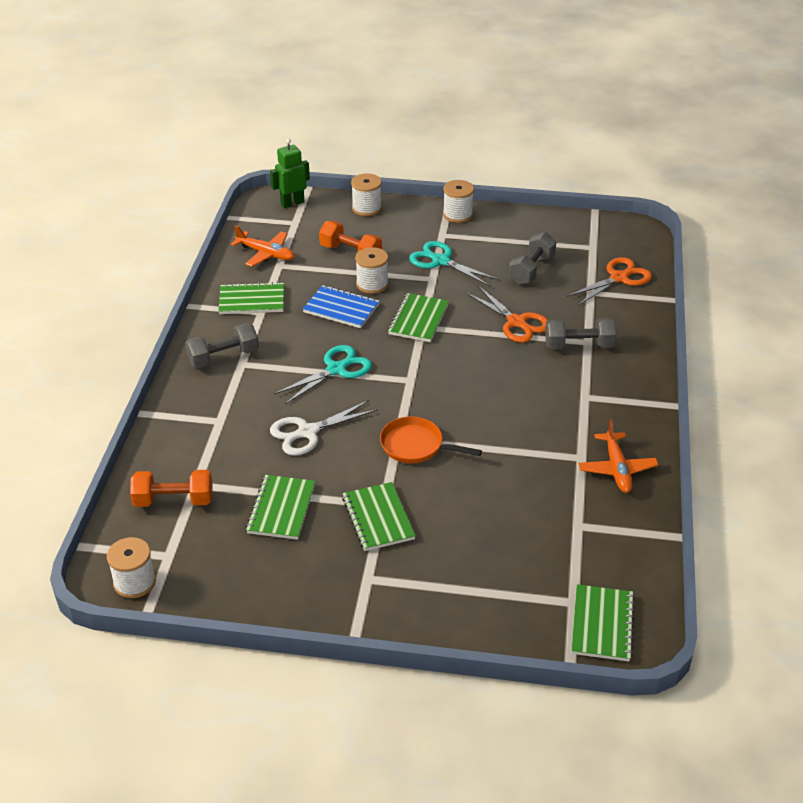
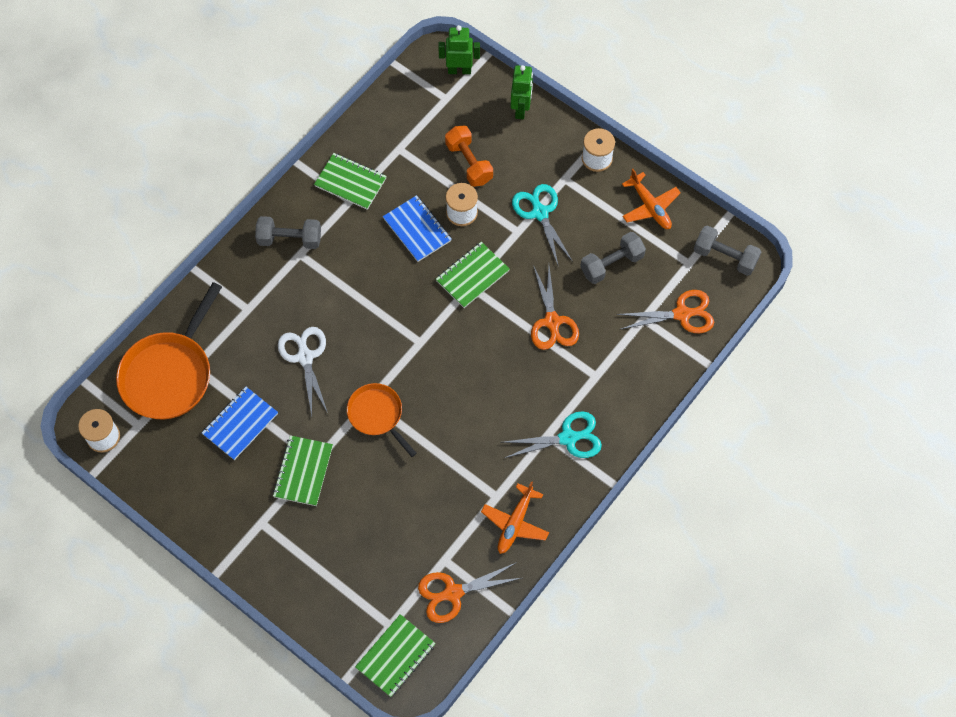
camera: 30 degrees right, 25 degrees up
(174, 500) = (170, 374): orange dumbbell -> orange pan
(266, 254) = (396, 128): orange plane -> orange plane (650, 207)
(281, 509) = (240, 424): green notebook -> blue notebook
(307, 432) = (305, 356): white scissors -> white scissors turned 75 degrees clockwise
(336, 369) = (369, 299): turquoise scissors -> turquoise scissors (568, 438)
(366, 208) = (521, 109): white spool -> green robot
(579, 345) = (585, 376): grey dumbbell -> grey dumbbell (725, 257)
(610, 547) = (452, 593): none -> orange scissors

